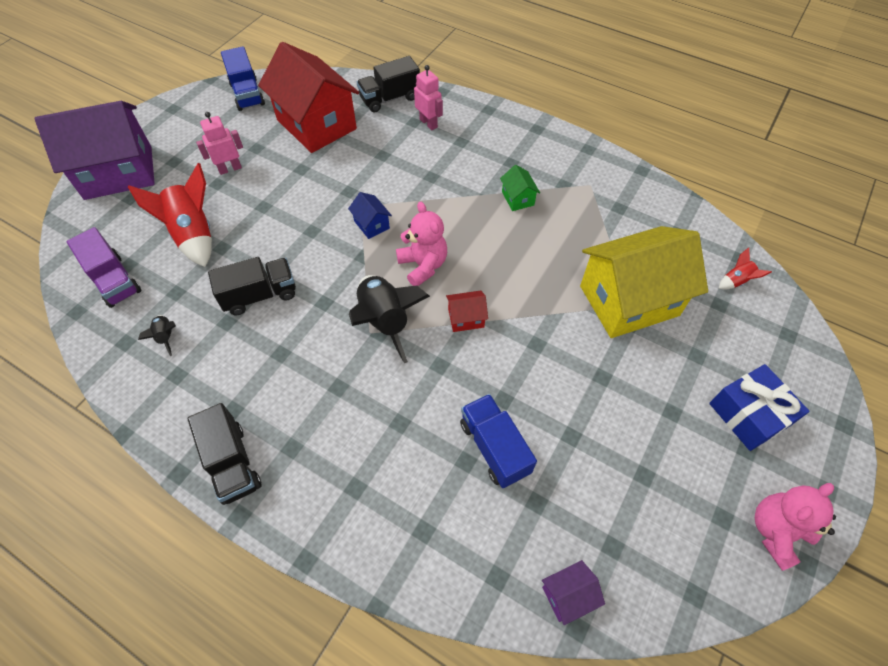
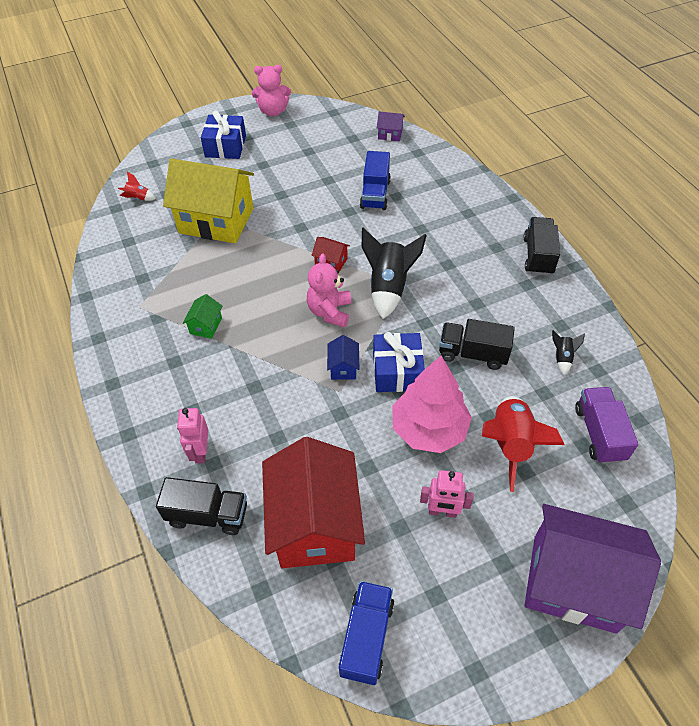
camera: 145 degrees left, 5 degrees down
(268, 214) = (429, 429): none -> pink tree
(322, 244) = (397, 371): none -> blue gift

